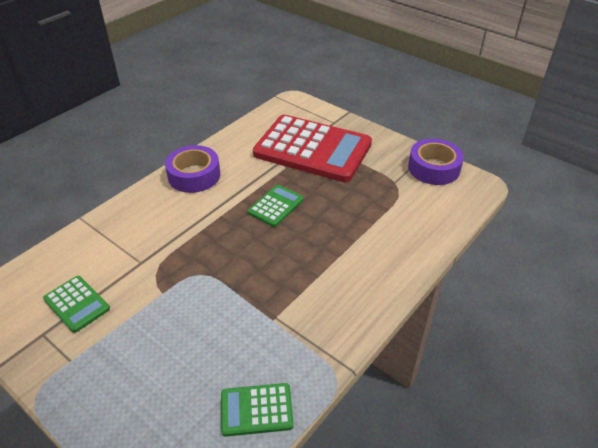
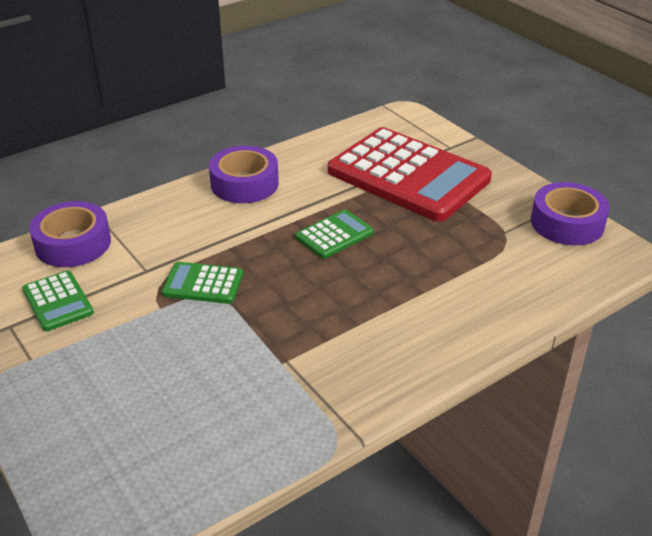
camera: 15 degrees right, 5 degrees down
(73, 250) = (73, 243): none -> purple tape
(256, 410) = (225, 456): green calculator -> green calculator (203, 284)

